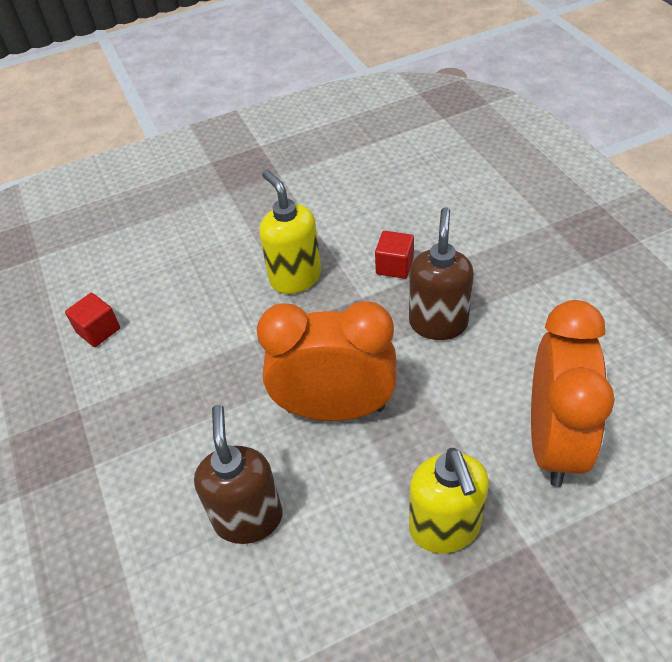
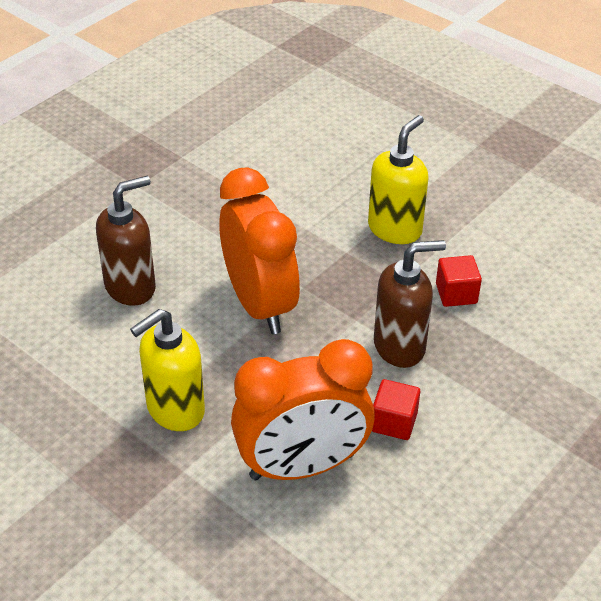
camera: 60 degrees right, 5 degrees down
(98, 330) = (262, 134): red cube -> red cube (394, 422)

